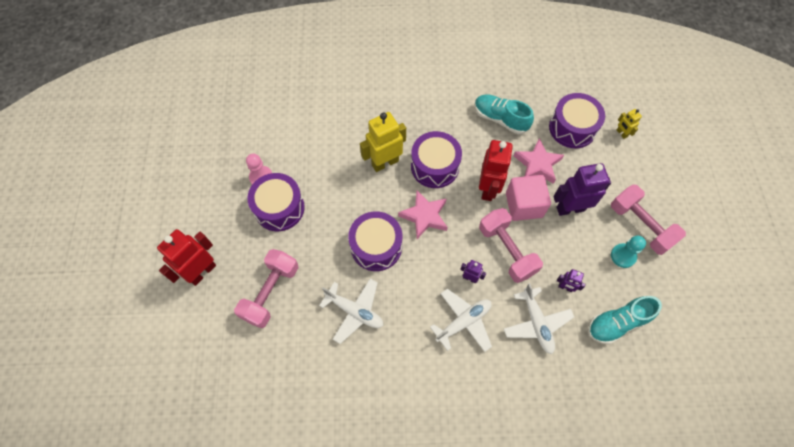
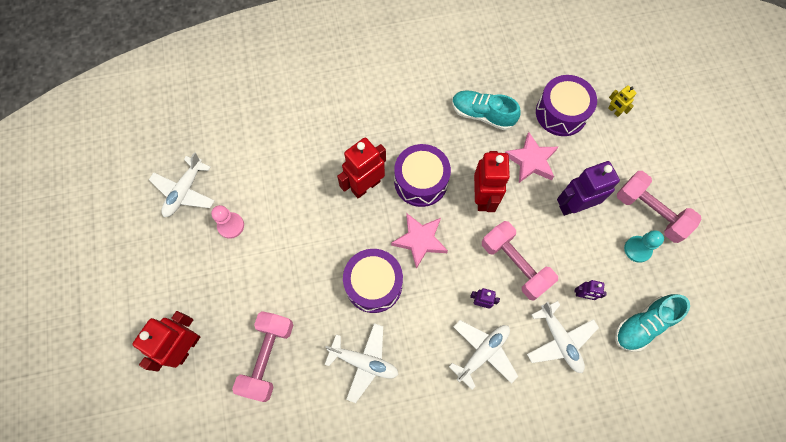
camera: 10 degrees left, 5 degrees up
(227, 143) = (184, 191): none -> white plane
(279, 208) = (258, 258): purple drum -> none
(385, 162) = (365, 186): yellow robot -> red robot
(524, 205) = (524, 210): pink cube -> none

